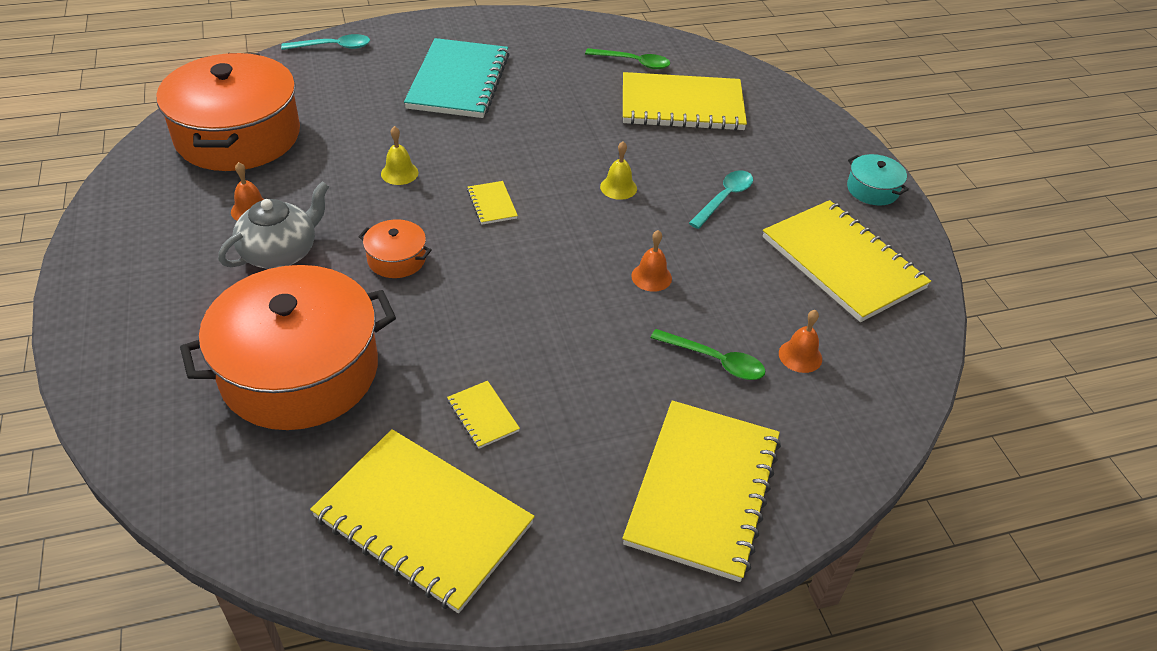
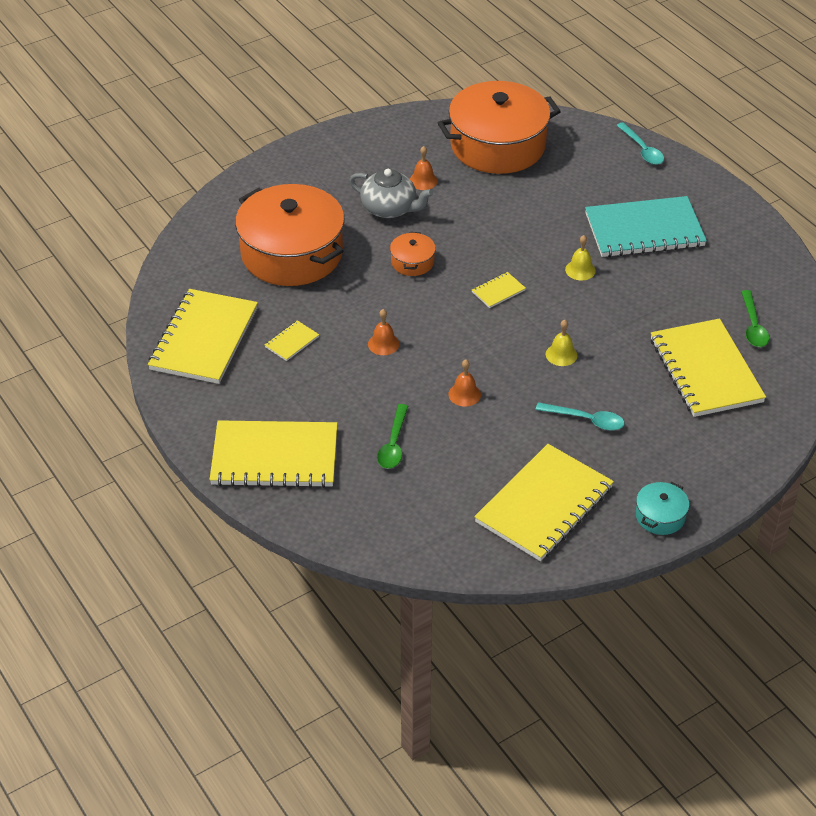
camera: 75 degrees right, 0 degrees up
(399, 173) = (505, 235): yellow bell -> yellow bell (580, 270)
(800, 356) = (421, 491): orange bell -> orange bell (383, 344)

